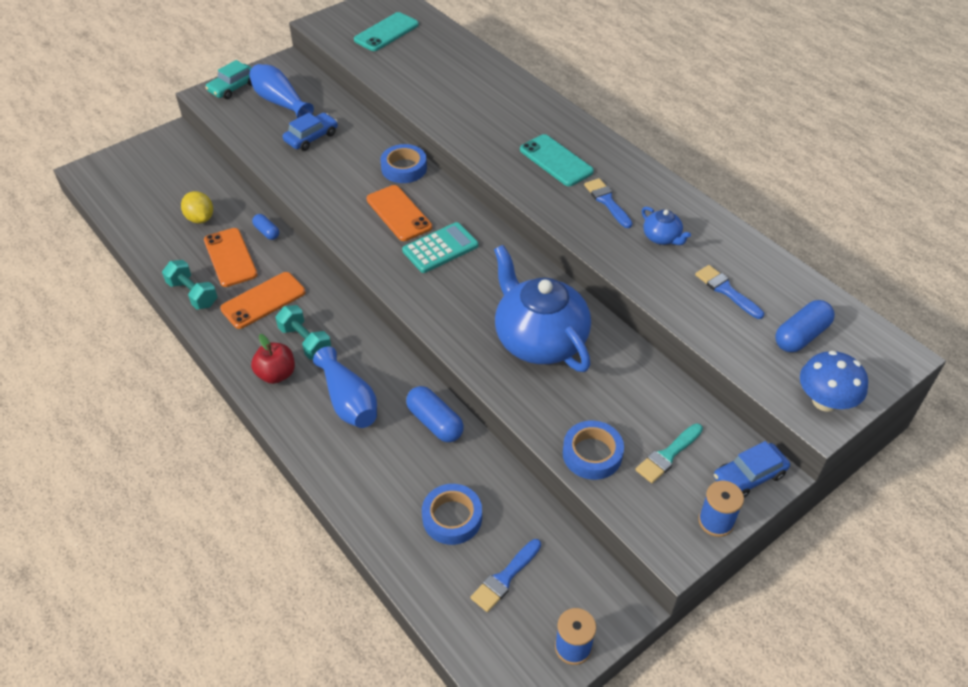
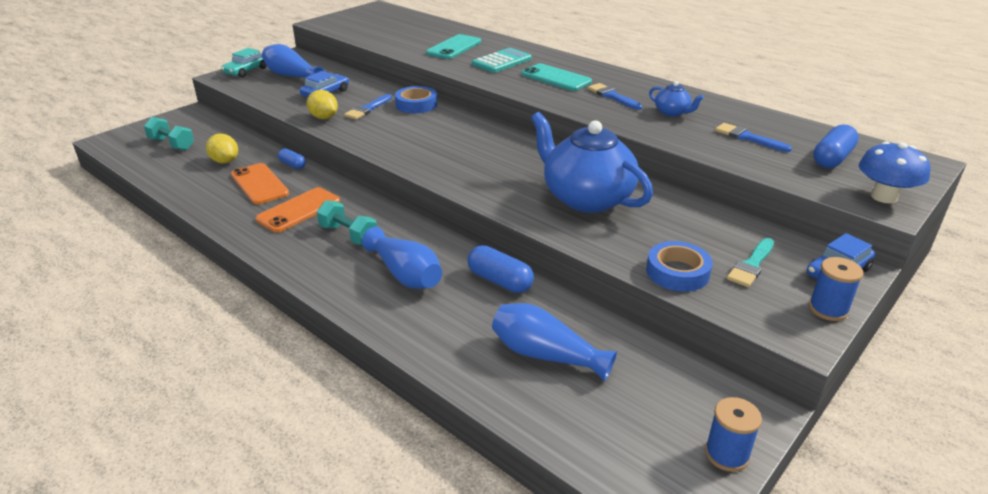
camera: 10 degrees left, 15 degrees down
(193, 294) = (225, 212): turquoise dumbbell -> turquoise dumbbell (172, 144)
(276, 374) = (324, 262): red apple -> none
(303, 179) = (324, 117): none -> yellow lemon
(386, 32) = (380, 23): turquoise phone -> turquoise phone (454, 47)
(399, 213) = (421, 131): orange phone -> none
(440, 248) = (467, 148): turquoise calculator -> turquoise calculator (502, 61)
(452, 518) = (546, 355): blue tape -> blue vase
(505, 578) = (623, 400): blue brush -> blue brush (367, 109)

